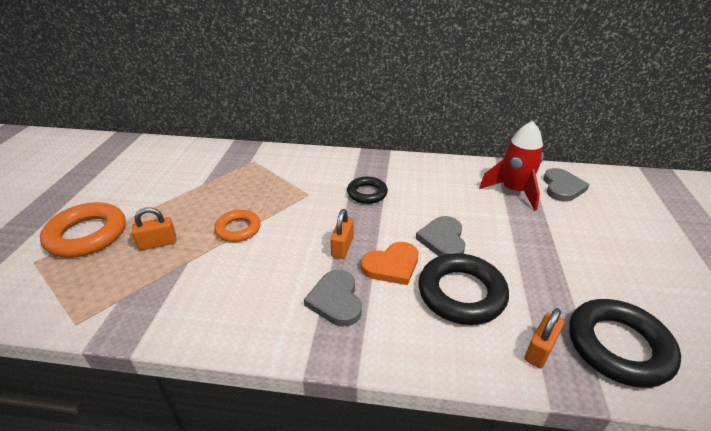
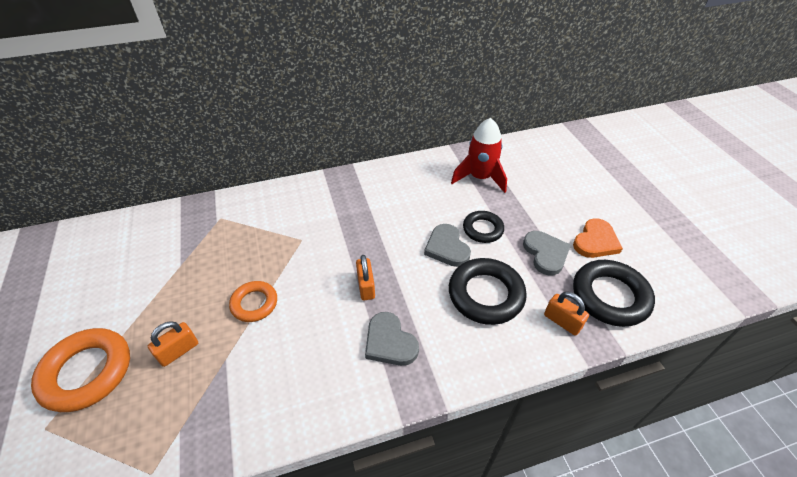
camera: 25 degrees left, 10 degrees up
(367, 193) = (357, 220): black ring -> black ring (482, 229)
(392, 265) = (418, 289): orange heart -> orange heart (595, 241)
(540, 350) = (562, 321): orange padlock -> orange padlock turned 60 degrees counterclockwise
(562, 187) = (515, 162): grey heart -> grey heart (545, 254)

